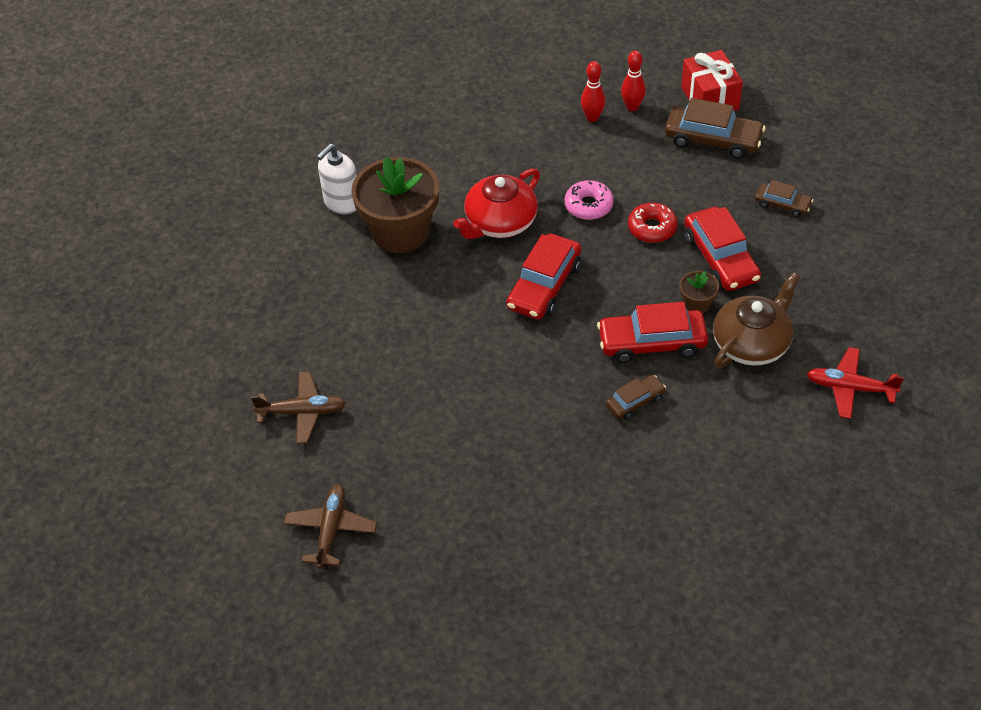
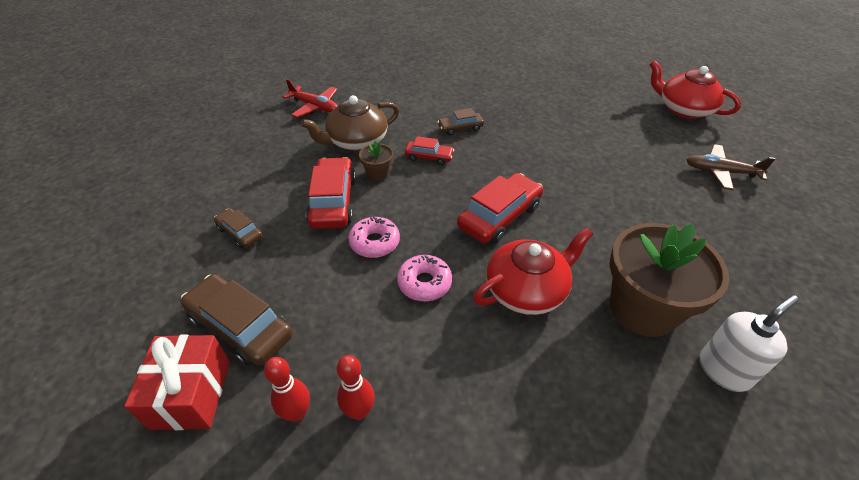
camera: 165 degrees left, 5 degrees down
(331, 529) = (684, 109): brown plane -> red teapot
(652, 228) = (374, 242): red donut -> pink donut
(652, 342) = (429, 157): red car -> red car, size x0.56

